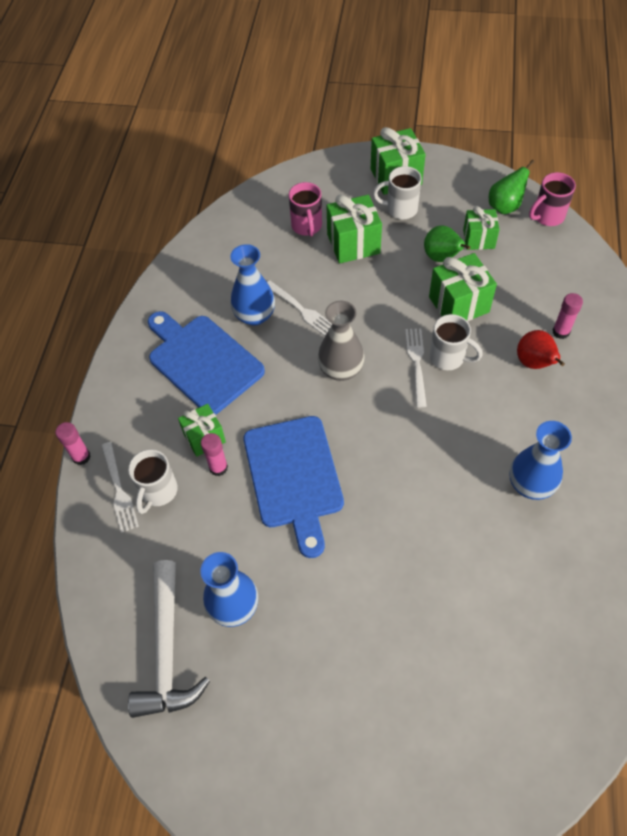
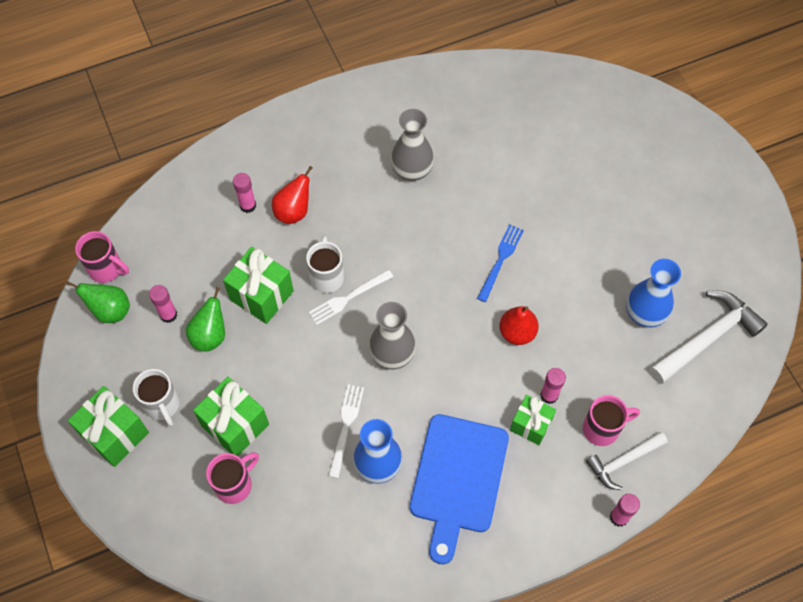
camera: 125 degrees left, 5 degrees up
(119, 490) = (623, 461): white fork -> white hammer
(158, 492) = (602, 428): white mug -> pink mug
(294, 477) = (517, 333): blue cutting board -> red pear
(378, 507) = (500, 259): none -> blue fork
(478, 239) = (168, 315): green gift -> pink glue stick
(530, 484) = (412, 170): blue vase -> grey vase

